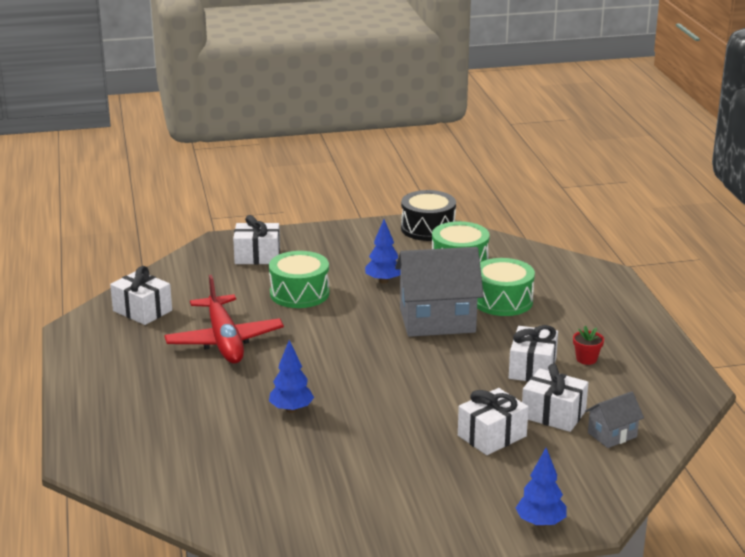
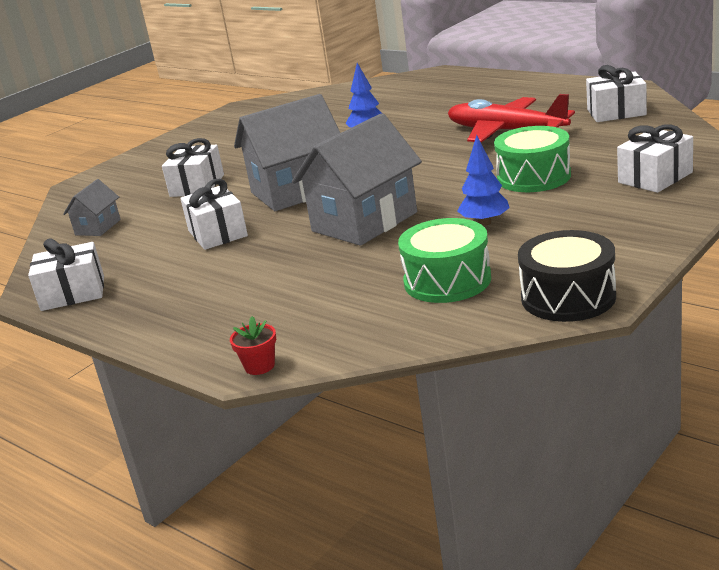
camera: 145 degrees right, 0 degrees up
(433, 376) = (297, 191): none -> grey house
(502, 301) = (329, 268): green drum -> none
(540, 523) = (112, 170): blue tree -> none
(553, 414) = (161, 216): white gift -> white gift (73, 293)
(586, 359) = (173, 263): red flower pot -> red flower pot (259, 366)

